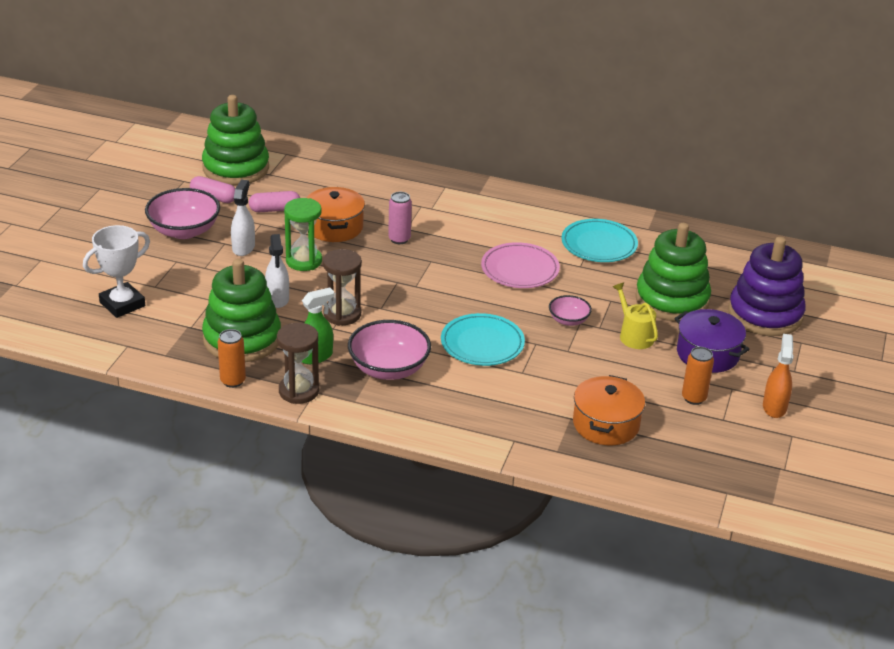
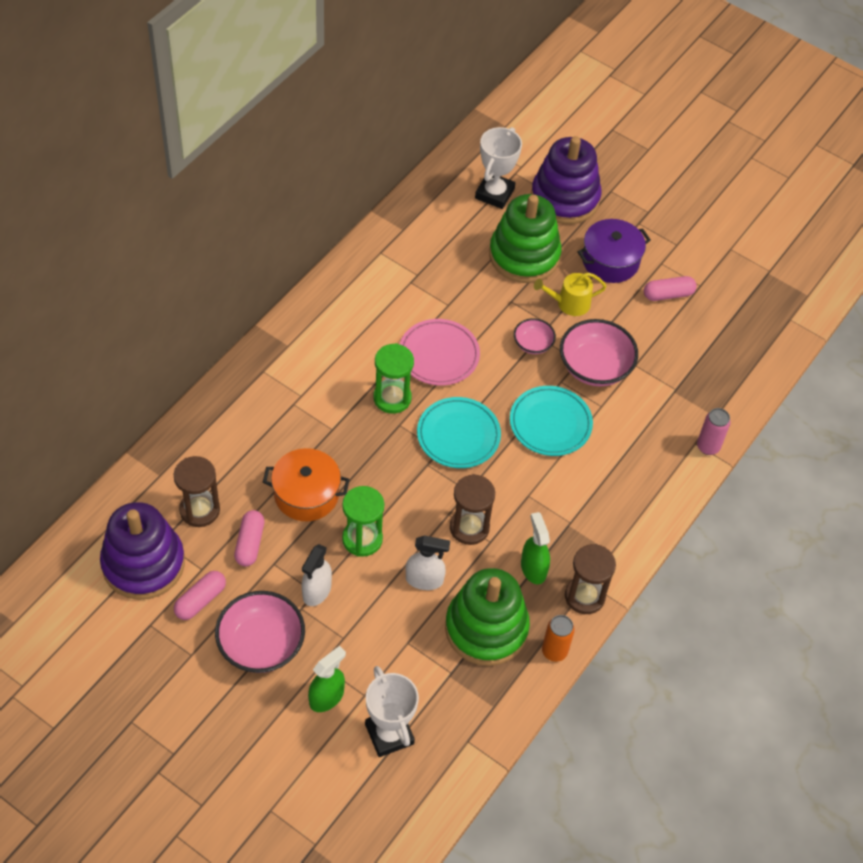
camera: 75 degrees left, 20 degrees up
(147, 268) = (327, 697): none -> green spray bottle
(236, 168) = (143, 563): green stacking toy -> purple stacking toy
(243, 247) = (316, 591): white spray bottle -> white spray bottle turned 90 degrees counterclockwise
(295, 182) = (199, 510): none -> brown hourglass
(389, 369) = (569, 511): pink bowl -> pink bowl (595, 367)
(399, 239) = (350, 441): pink can -> pink can (708, 447)
(457, 253) = (392, 398): none -> green hourglass
(599, 244) = (417, 277): turquoise plate -> turquoise plate (458, 435)
(606, 424) = (688, 369): orange pot -> none
(694, 398) = (668, 294): orange can -> pink capsule
(734, 272) = (494, 193): none -> white trophy
(774, 407) = (692, 245): orange spray bottle -> none

